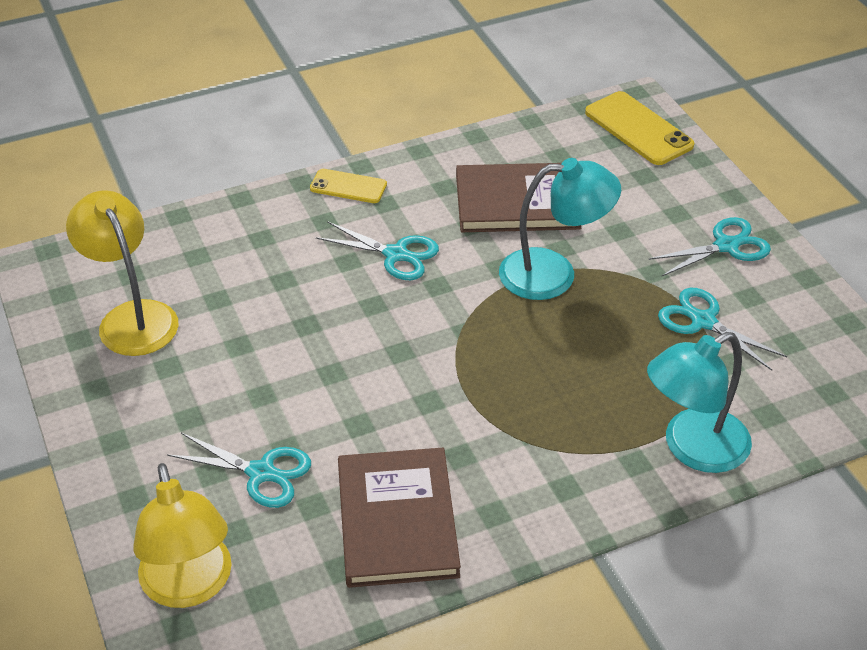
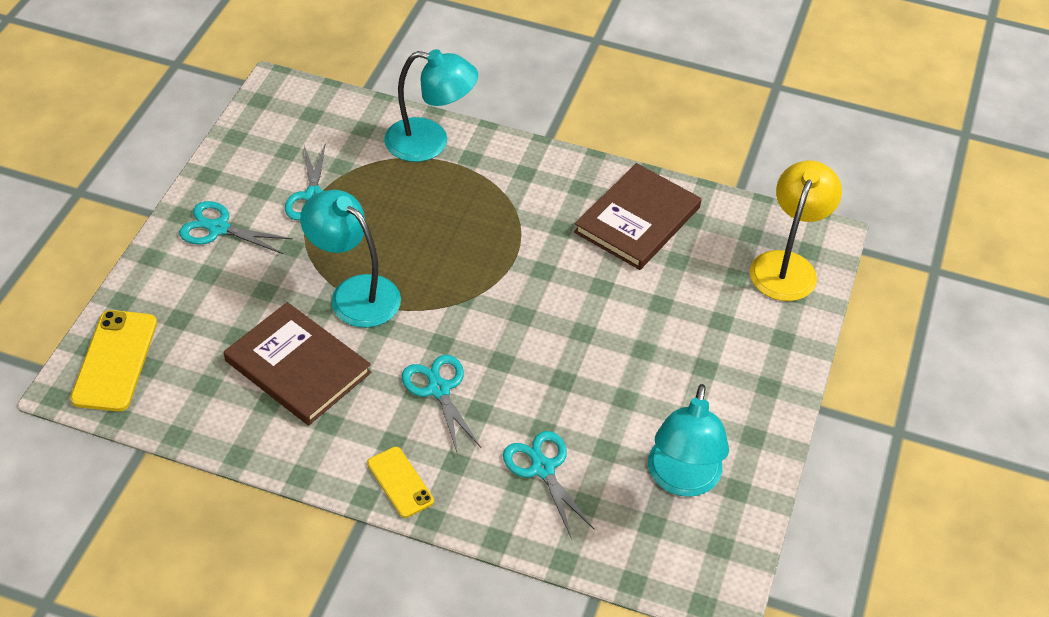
camera: 140 degrees left, 5 degrees up
(132, 317) = (682, 480): yellow lamp -> turquoise lamp
(261, 473) = (690, 299): turquoise scissors -> turquoise scissors (542, 469)

